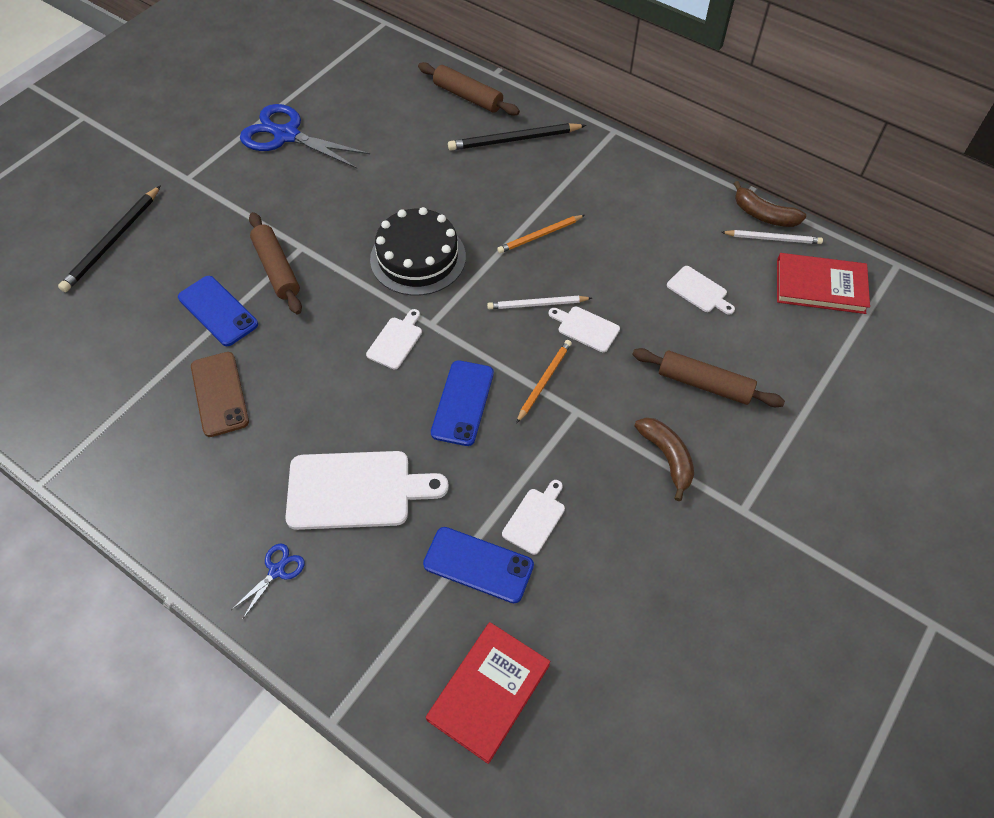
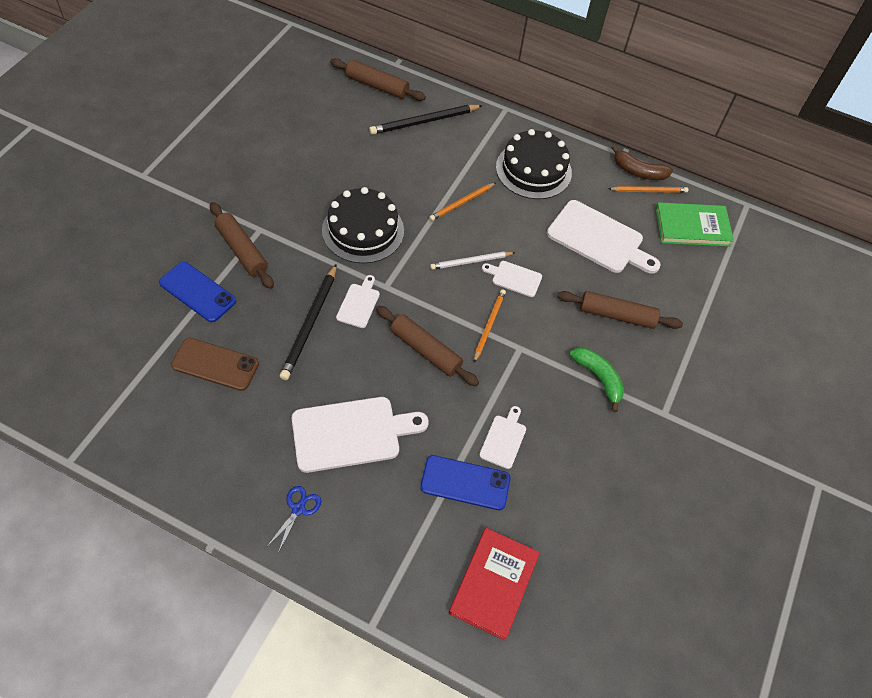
camera: 15 degrees left, 0 degrees up
(113, 241) = (86, 238): black pencil -> black pencil (310, 324)
(219, 394) = (215, 364): brown phone -> brown phone turned 45 degrees counterclockwise
(286, 135) = (225, 130): blue scissors -> none
(462, 403) = (425, 350): blue phone -> brown rolling pin
(634, 204) = (533, 170): none -> black cake
(667, 457) = (598, 378): brown banana -> green banana
(699, 291) = (599, 239): white cutting board -> white cutting board, size x1.97
(773, 238) = (649, 191): white pencil -> orange pencil
(820, 286) = (692, 227): red book -> green book

